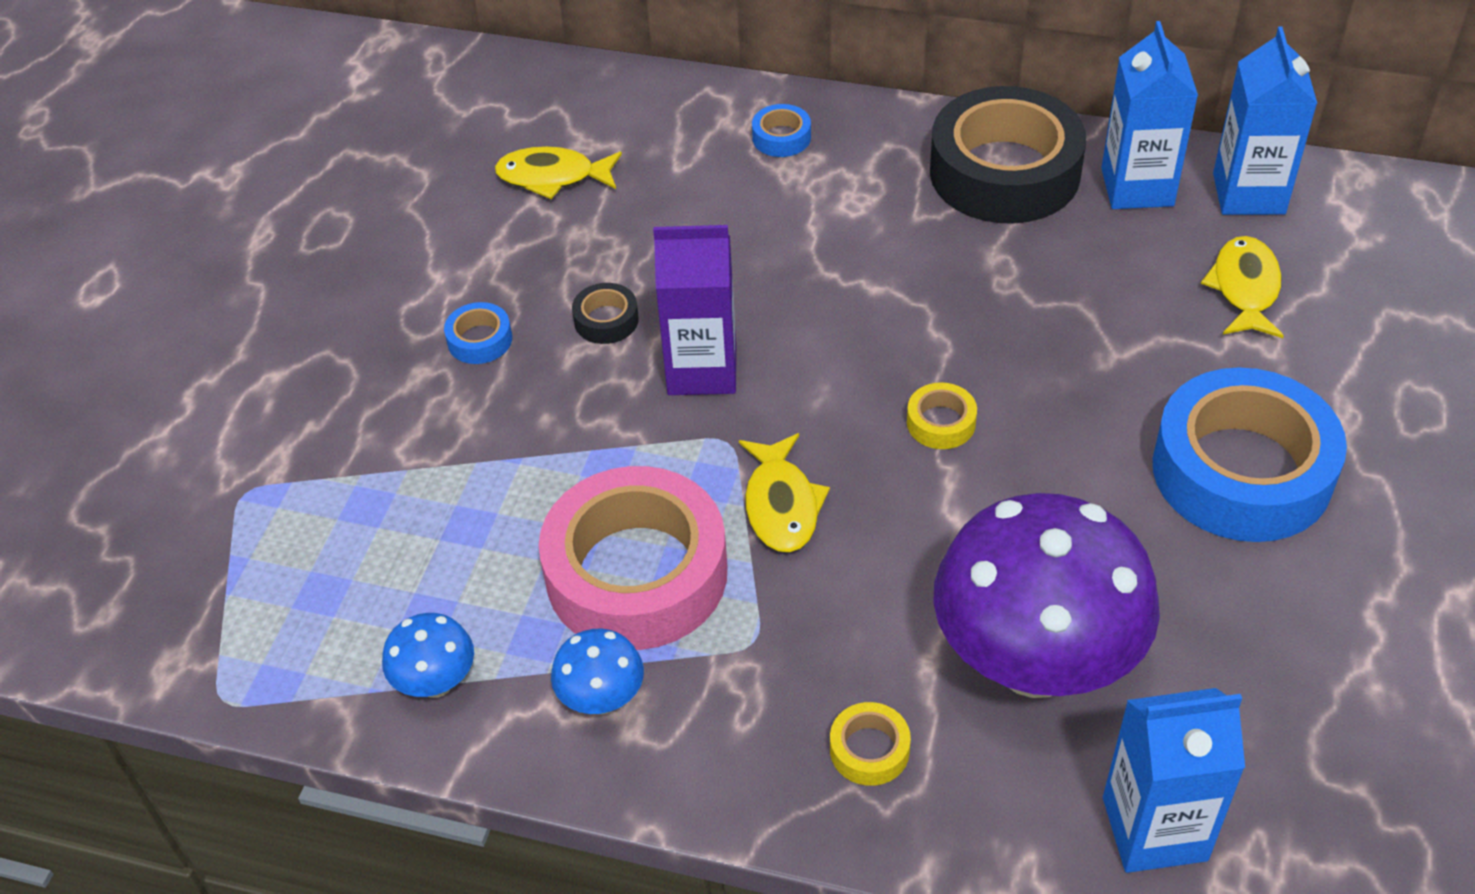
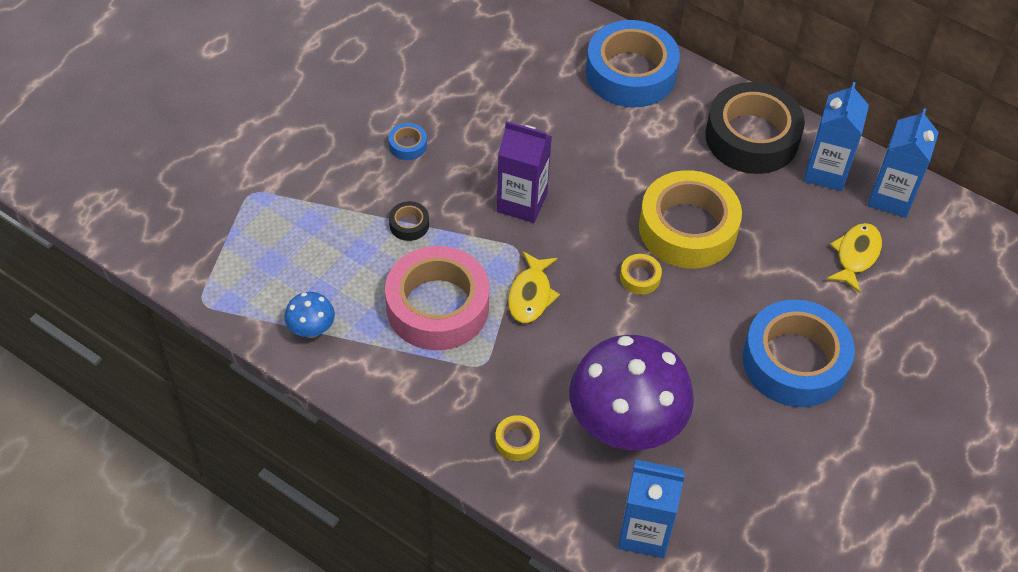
camera: 15 degrees right, 5 degrees up
(553, 177) = (488, 57): yellow fish -> none
(602, 699) = (392, 367): blue mushroom -> none
(606, 320) = (481, 156): black tape -> black tape (409, 224)
(781, 137) = (630, 73): blue tape -> blue tape, size x2.48
(977, 327) = (687, 228): none -> yellow tape

